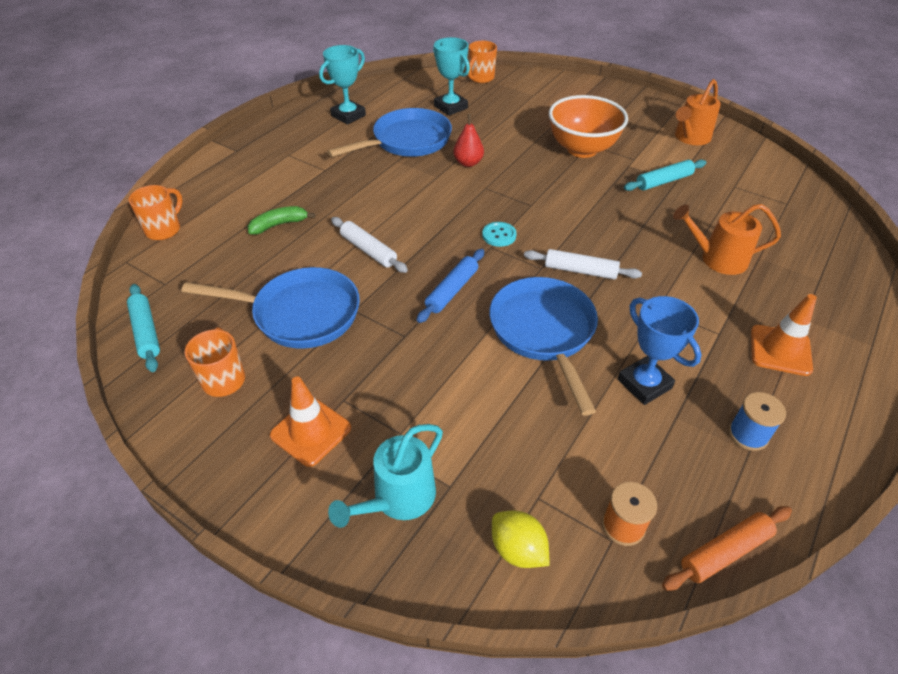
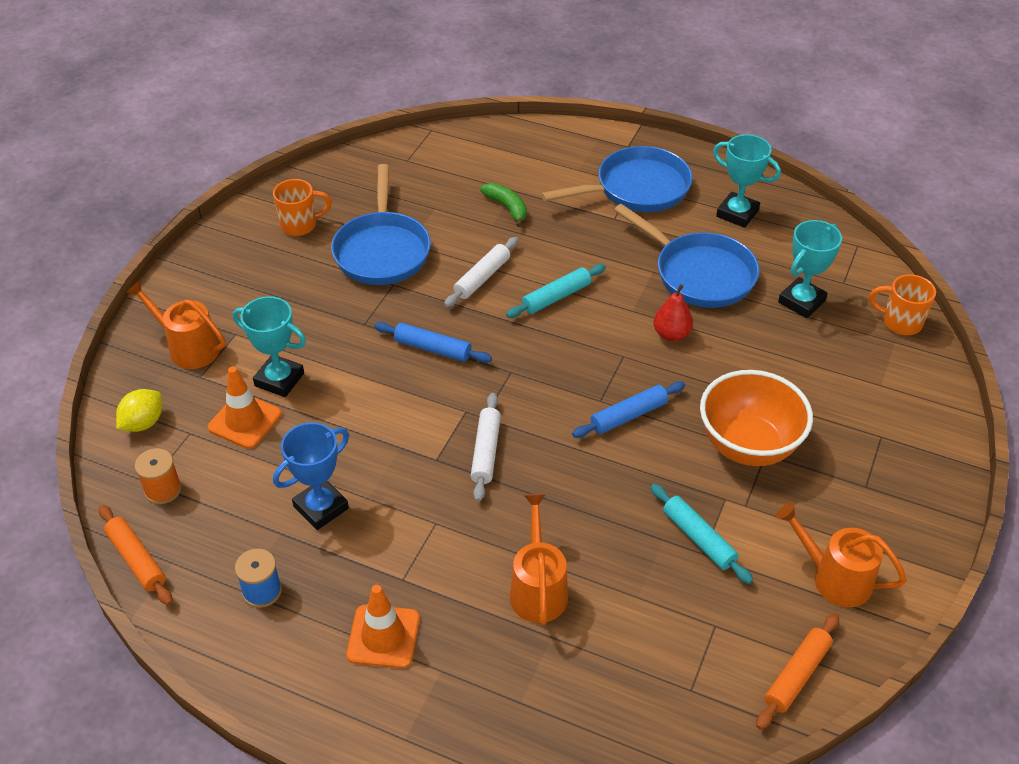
camera: 80 degrees right, 0 degrees up
(146, 332) = (347, 168): turquoise rolling pin -> turquoise rolling pin (556, 297)
(164, 229) = (480, 138): orange mug -> none
(311, 431) = (250, 286): orange traffic cone -> orange traffic cone (245, 421)
(398, 498) = (188, 348): turquoise watering can -> orange watering can
(469, 409) = (279, 379): none -> turquoise trophy
(499, 235) = (533, 376): turquoise button -> none
(544, 332) = (383, 425): blue pan -> blue pan (637, 189)
(548, 194) = (628, 415): none -> blue rolling pin
(765, 163) = (796, 675): none -> orange rolling pin

